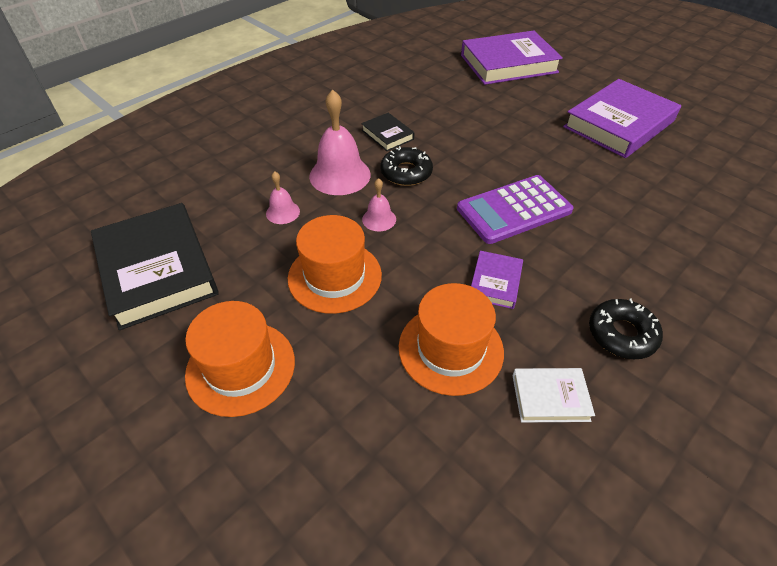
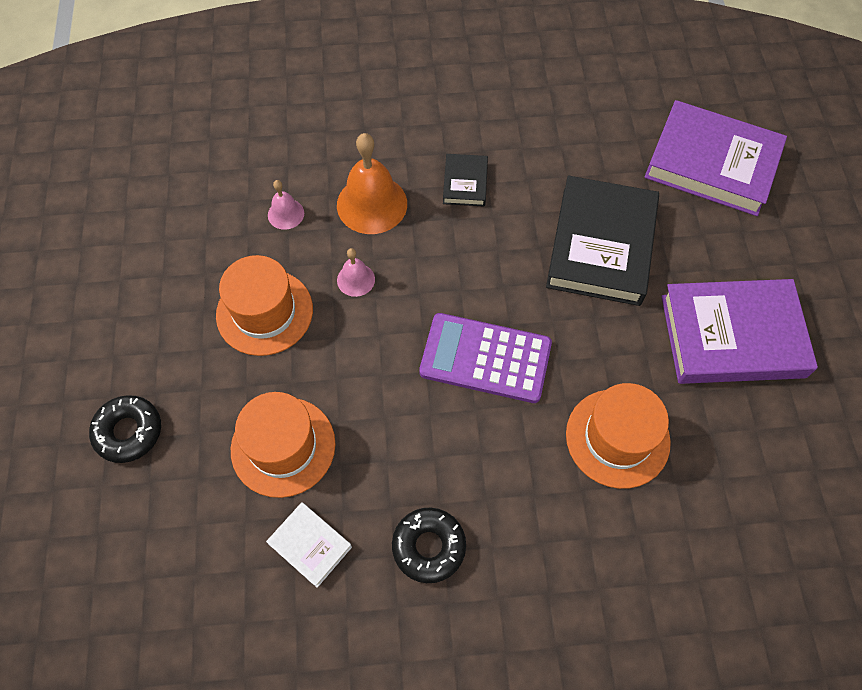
camera: 40 degrees right, 15 degrees up
(157, 269) = (148, 207): black book -> black book (601, 245)
(241, 367) = (130, 342): orange hat -> orange hat (617, 438)
(340, 175) = (372, 204): pink bell -> orange bell
(406, 172) = (433, 243): black donut -> black donut (128, 432)
(495, 282) = (382, 417): purple book -> none

